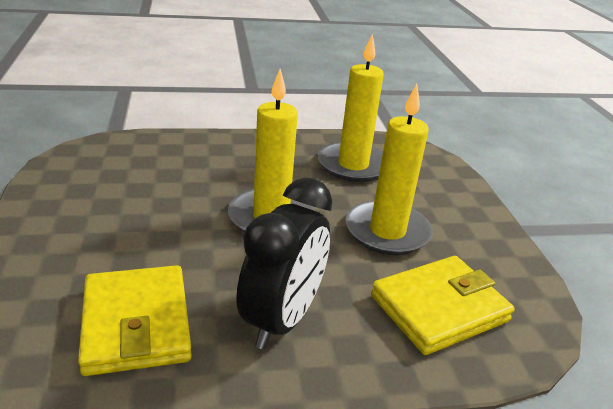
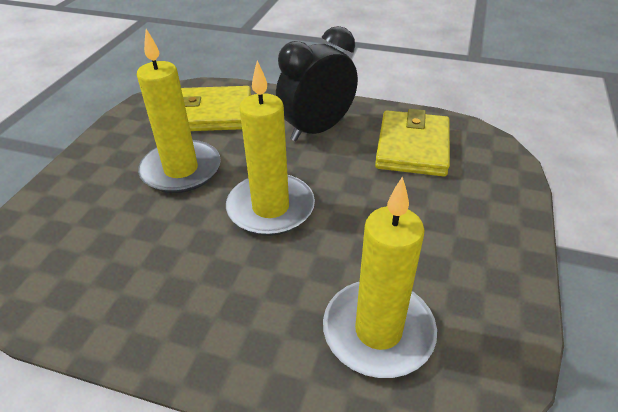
camera: 150 degrees left, 10 degrees up
(353, 165) = (116, 261): yellow candle -> yellow candle (378, 331)

